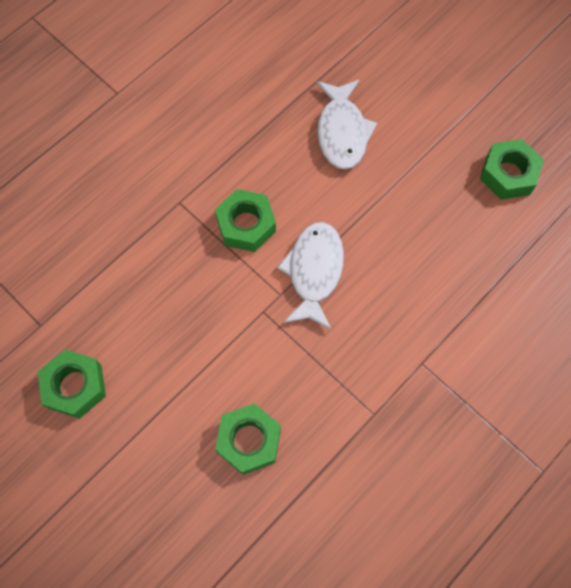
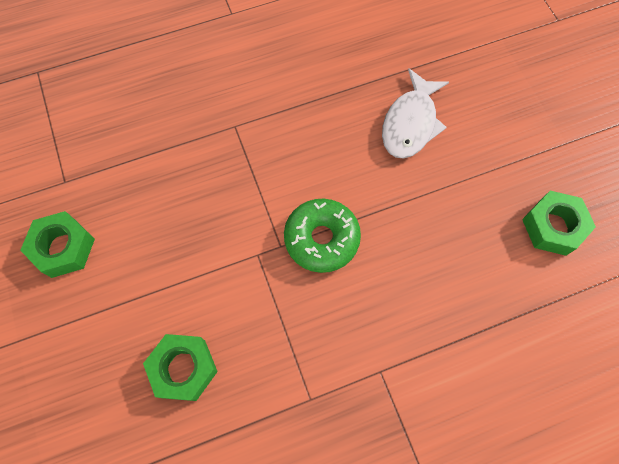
camera: 25 degrees right, 0 degrees up
(246, 225) = (282, 170): green nut -> none
(314, 272) = (321, 239): white fish -> green donut

